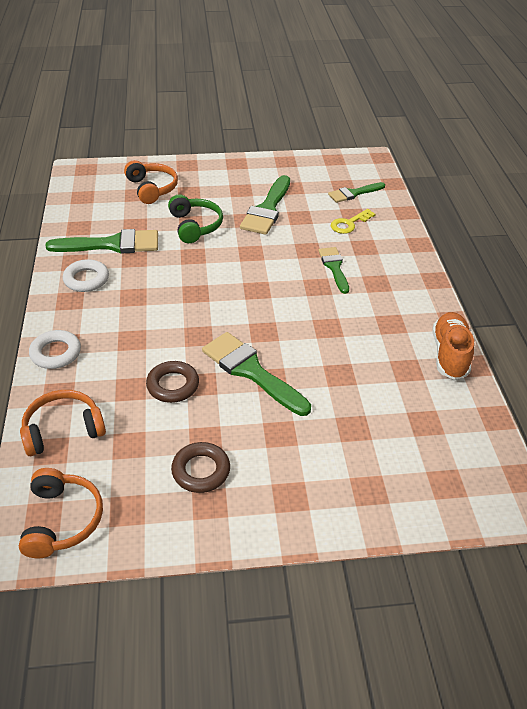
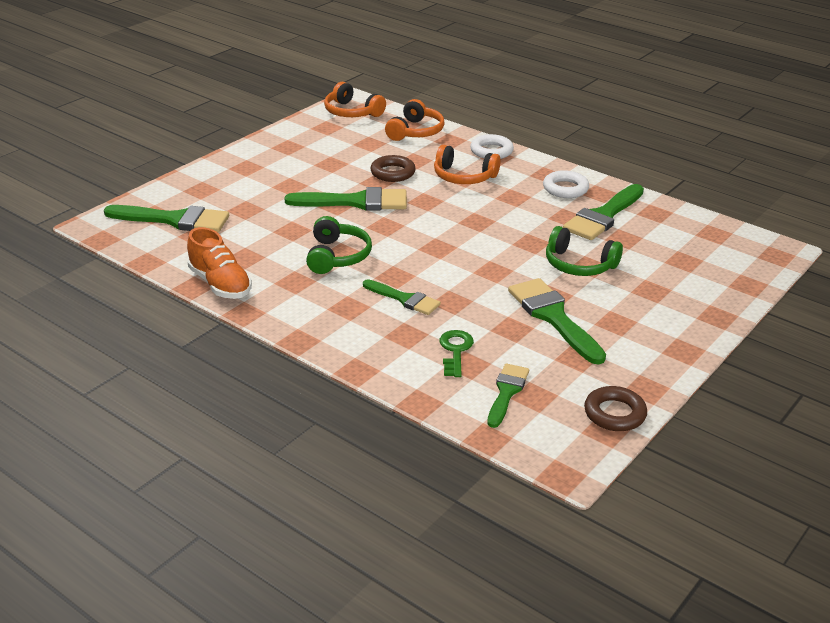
camera: 135 degrees right, 10 degrees down
(152, 188) = (685, 273): orange headphones -> orange headphones (463, 177)
(201, 471) = (312, 153): brown ring -> brown ring (614, 413)
(335, 326) = (337, 256): none -> green headphones
(349, 224) = (455, 351): yellow key -> green key
(432, 458) = (174, 220): none -> green brush

